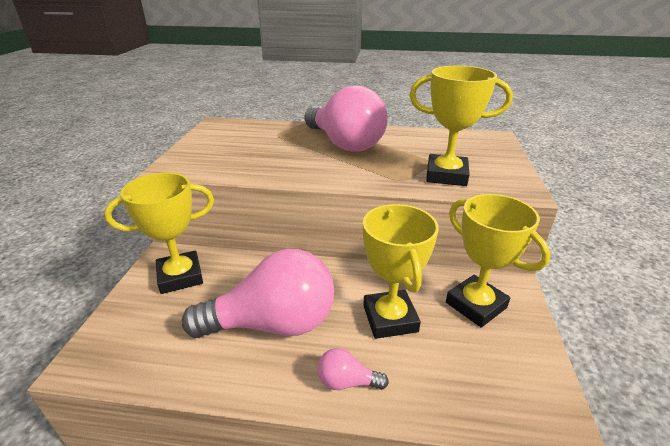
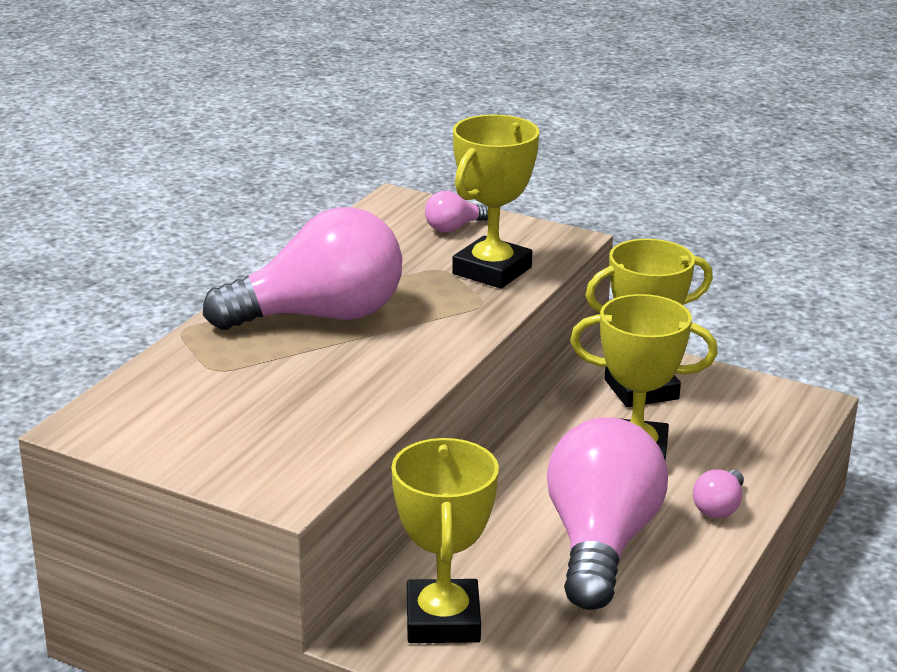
camera: 70 degrees left, 5 degrees down
(485, 156) = (454, 228): none -> pink light bulb

